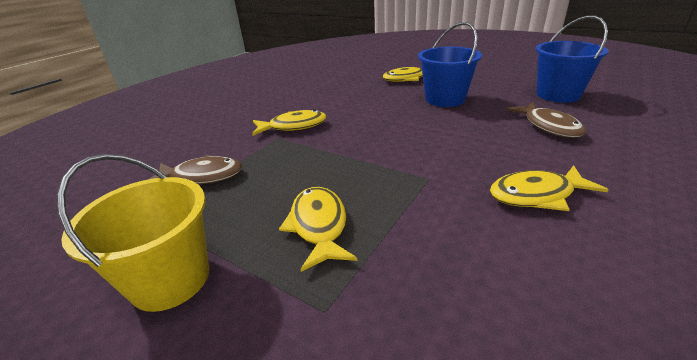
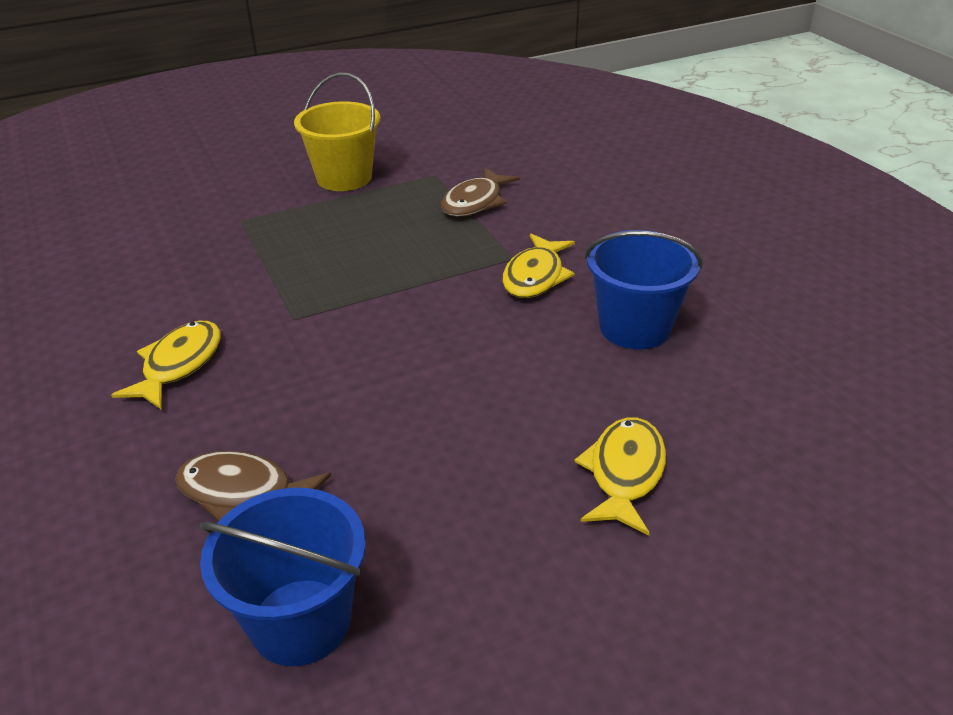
camera: 120 degrees right, 5 degrees up
(319, 226) = (316, 239): yellow fish -> none
(445, 99) = (464, 455): blue bucket -> blue bucket (635, 327)

